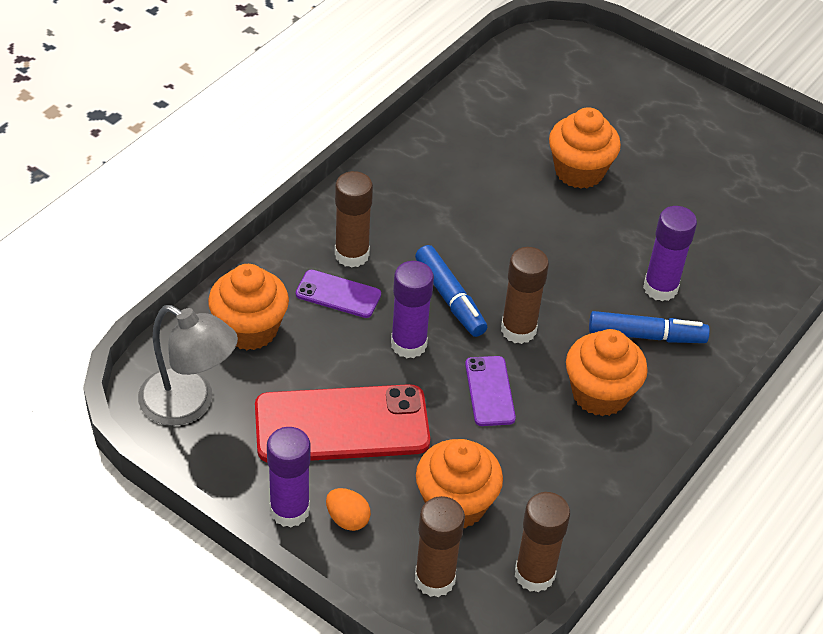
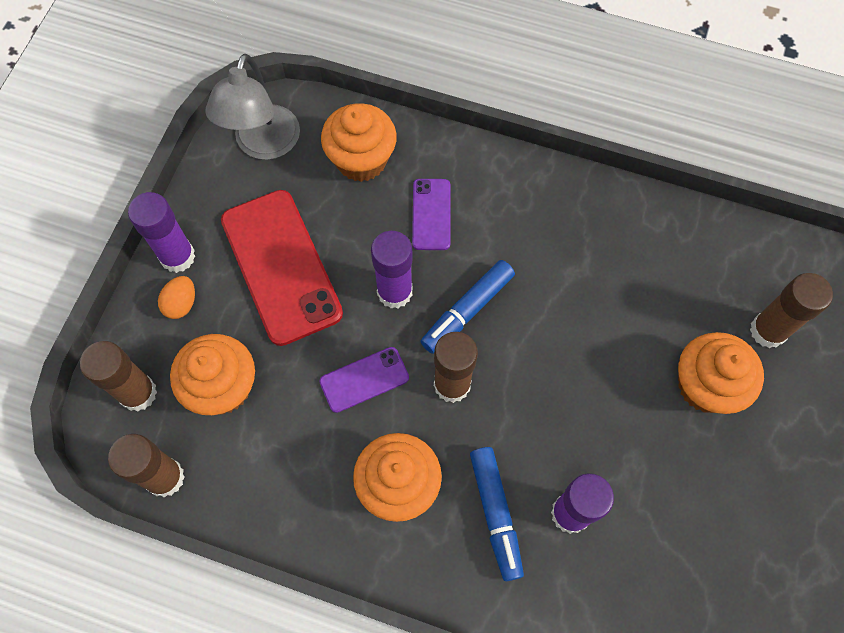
camera: 75 degrees right, 20 degrees up
(352, 254) = (485, 209): brown glue stick -> brown glue stick (768, 331)

